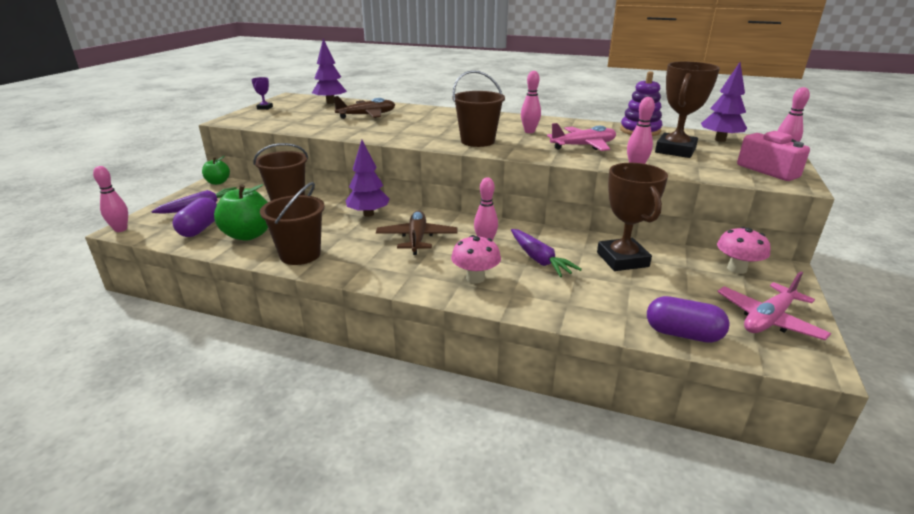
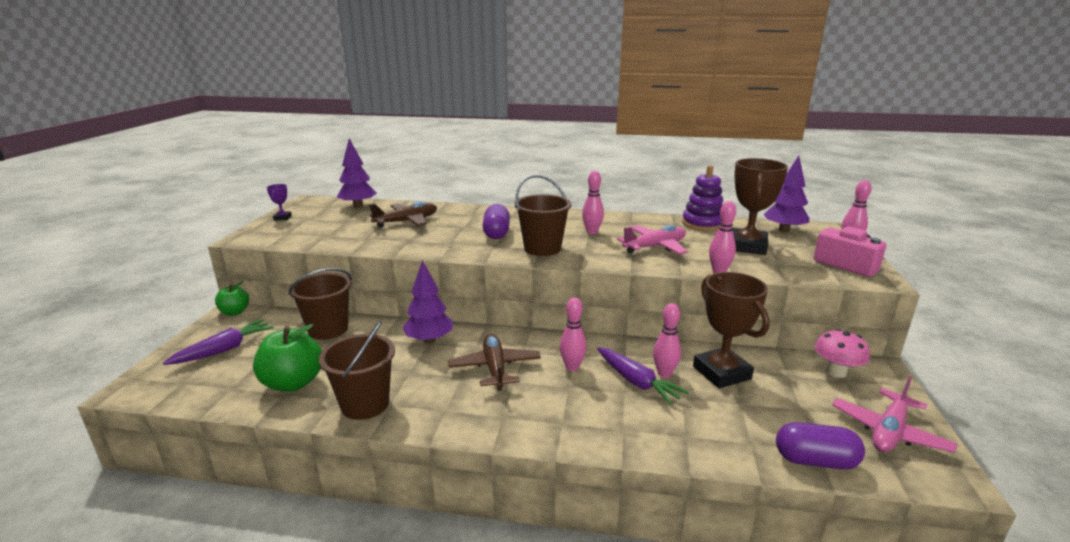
camera: 10 degrees left, 5 degrees down
(121, 229) = (124, 391): pink bowling pin -> pink bowling pin (664, 373)
(199, 229) = (229, 380): purple capsule -> purple capsule (496, 233)
(475, 278) = (576, 414): pink mushroom -> none

